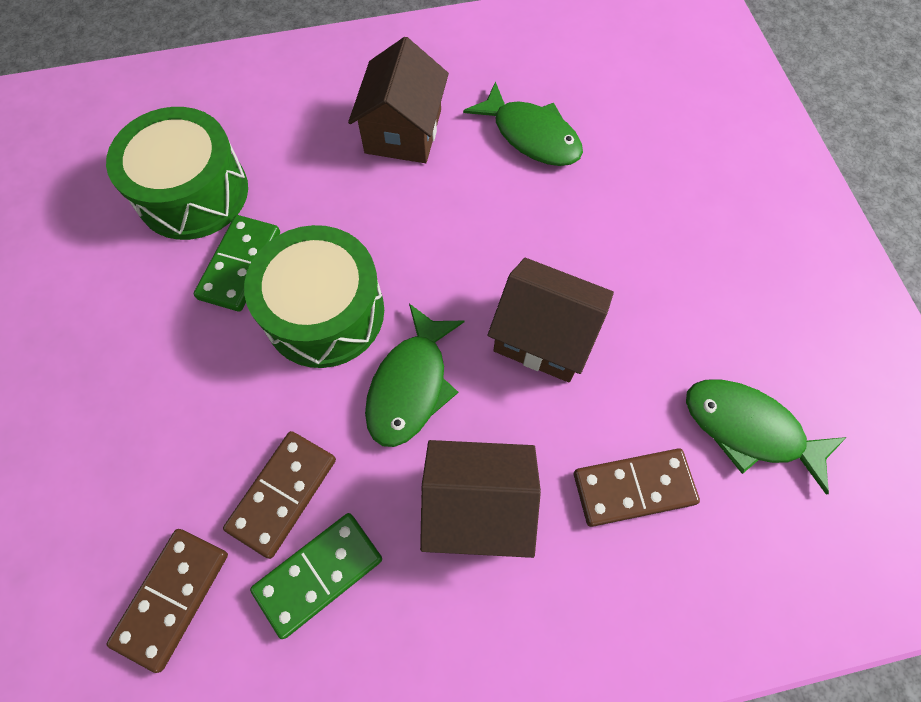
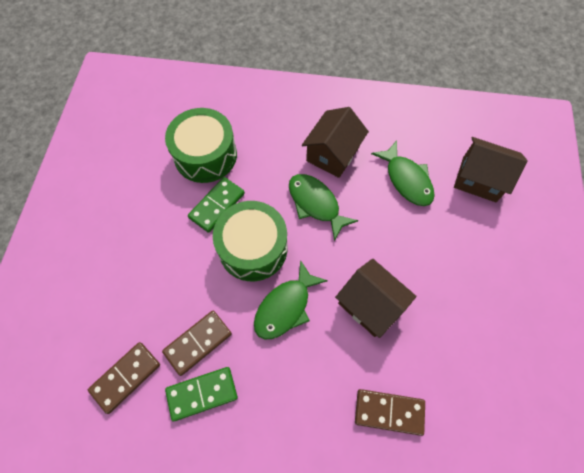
camera: 20 degrees right, 0 degrees up
(477, 506) = (298, 389): brown house -> brown house (479, 179)
(748, 429) = (470, 403): green fish -> green fish (316, 204)

